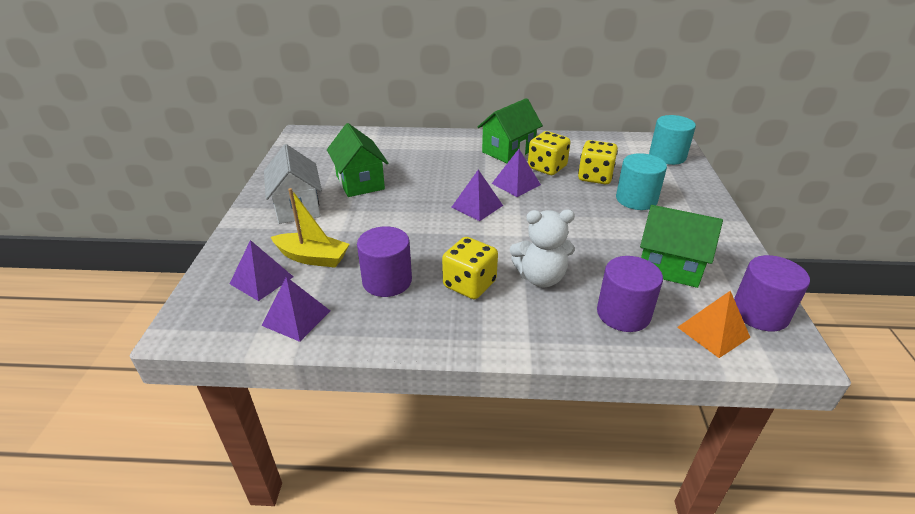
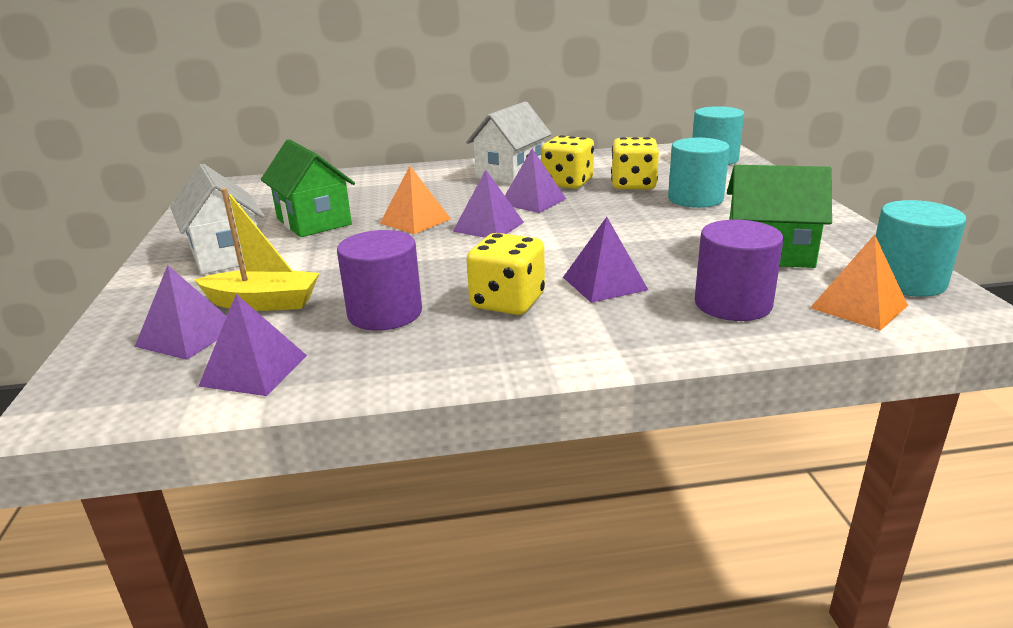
camera: 10 degrees left, 10 degrees down
(428, 192) = (415, 221): none -> orange pyramid
(508, 151) = (510, 174): green house -> white house
(540, 277) = (604, 283): white teddy bear -> purple pyramid
(760, 313) = (906, 281): purple cylinder -> turquoise cylinder

